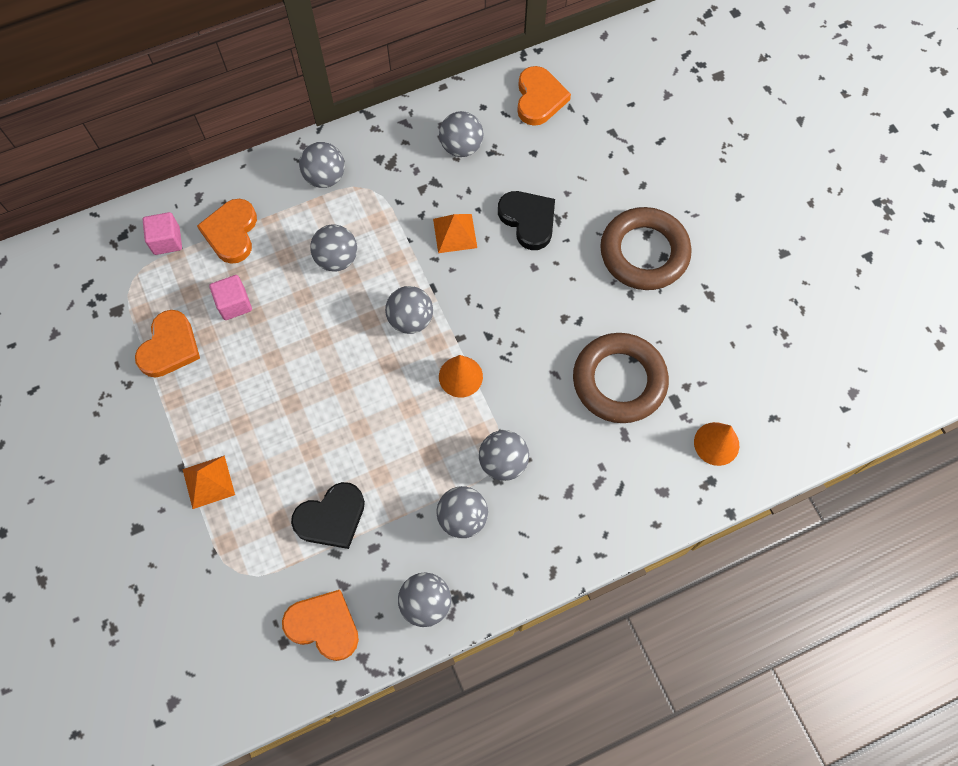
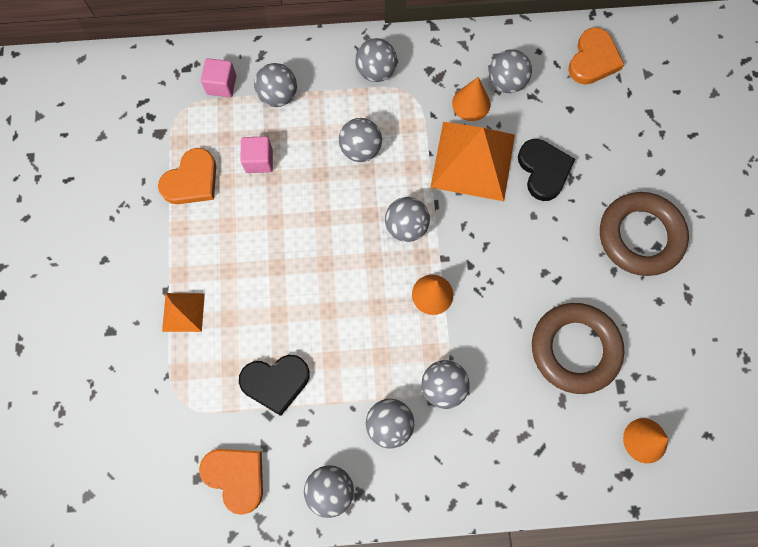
camera: 20 degrees right, 5 degrees up
(231, 233) = (278, 96): orange heart -> grey ball
(433, 178) = (471, 103): none -> orange cone
(455, 233) = (473, 160): orange pyramid -> orange pyramid, size x1.99

